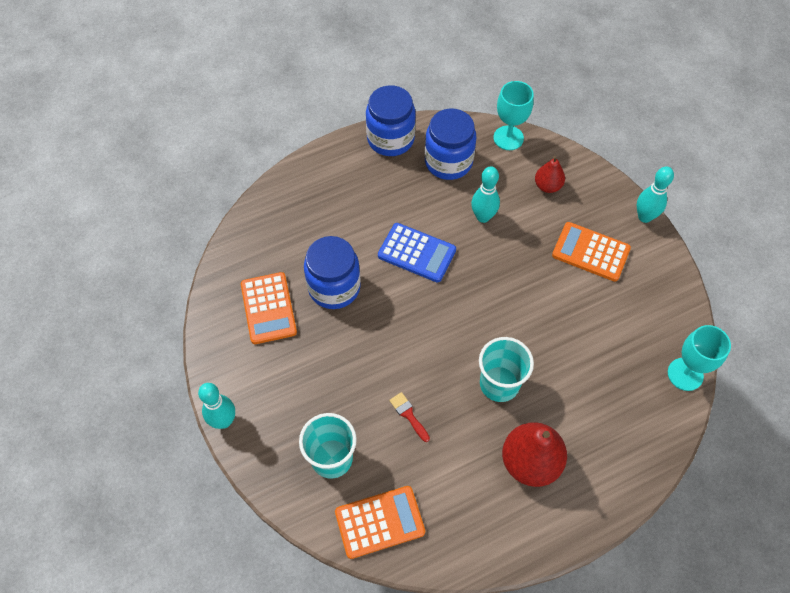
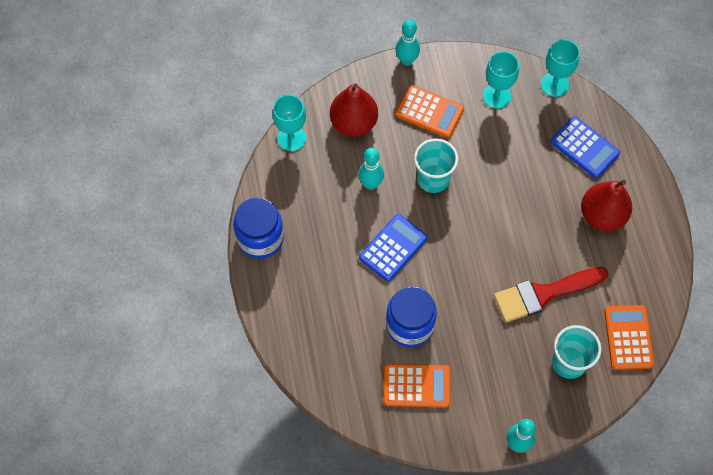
camera: 75 degrees left, 5 degrees up
(408, 415) = (544, 294): red brush -> red brush, size x2.44
(448, 162) = (303, 195): blue jar -> none
(499, 384) = (532, 218): turquoise cup -> turquoise cup (433, 179)
(547, 186) = (353, 123): red pear -> red pear, size x1.78
(590, 252) = (429, 112): orange calculator -> orange calculator turned 105 degrees counterclockwise
(614, 425) = (584, 147): none -> blue calculator
(640, 314) = (496, 96): none -> turquoise goblet

